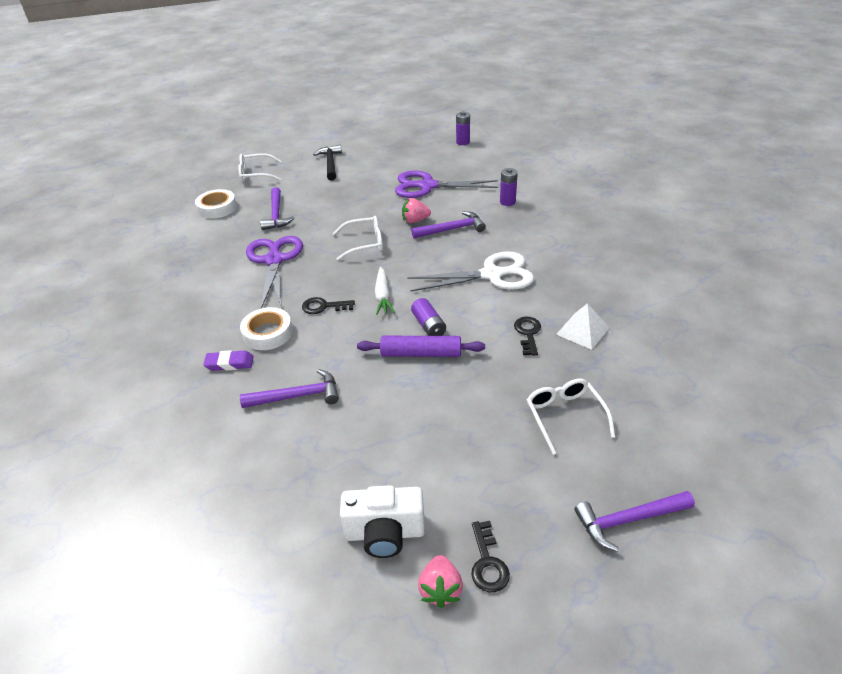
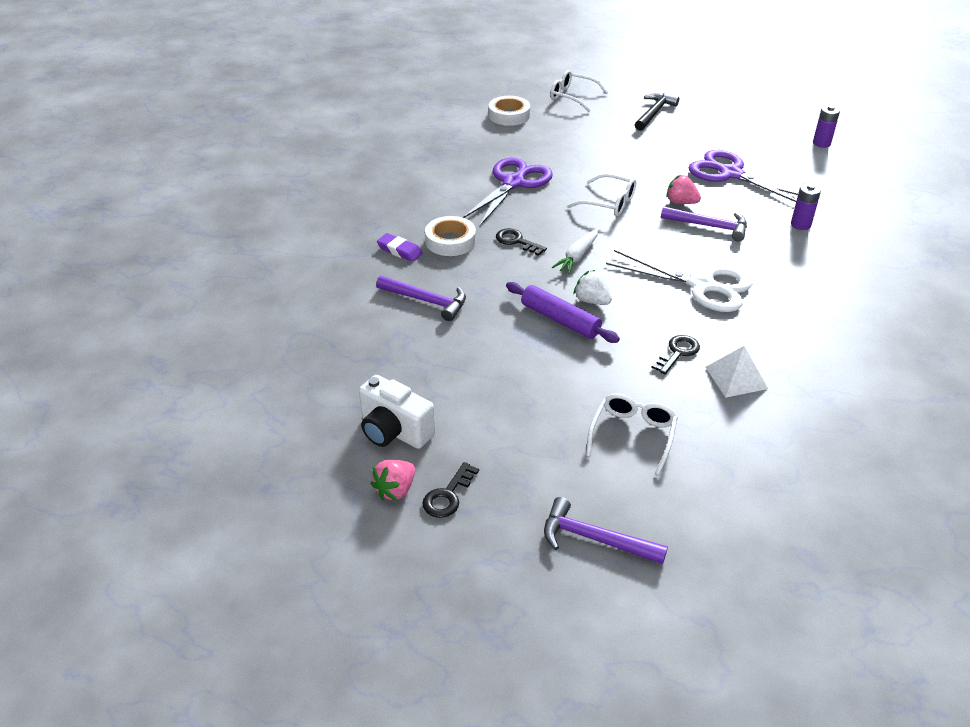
camera: 35 degrees right, 0 degrees up
(276, 215) = (554, 142): purple hammer -> none
(429, 325) = (592, 301): purple battery -> white strawberry

